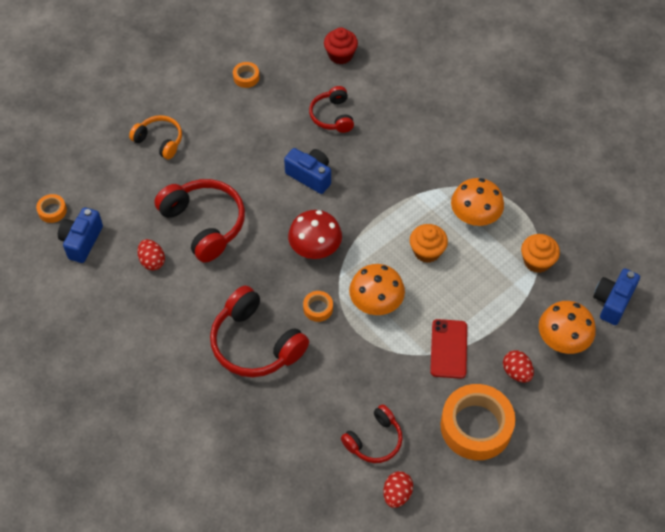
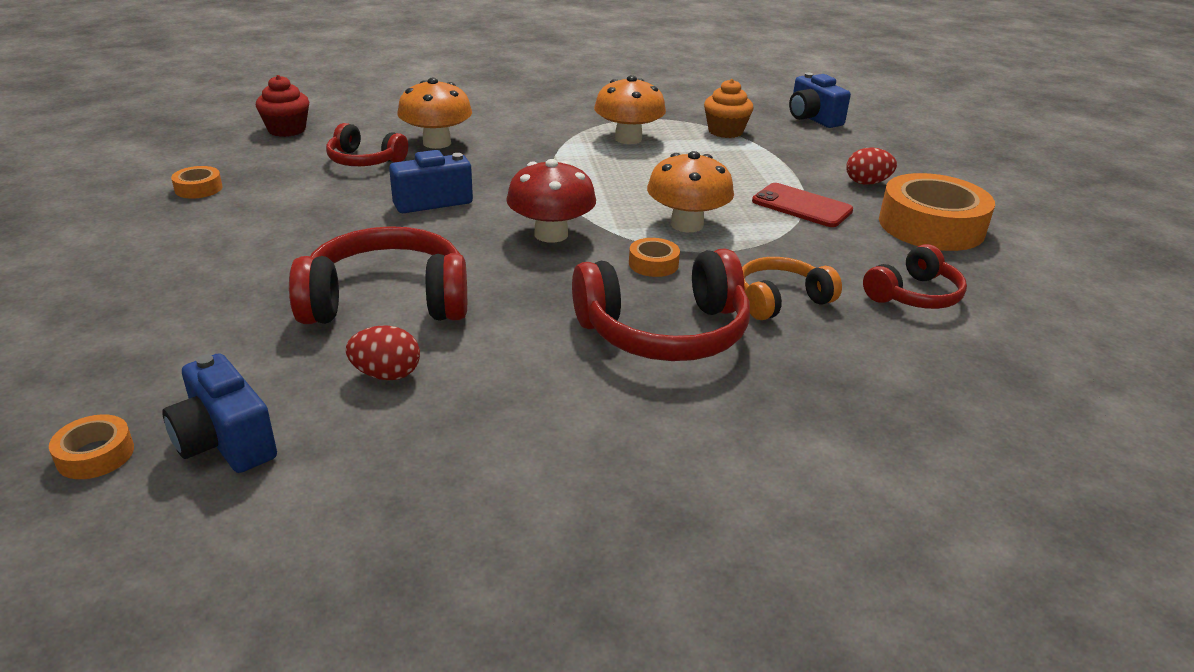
camera: 60 degrees left, 25 degrees down
(159, 141) = (169, 286): orange headphones -> orange headphones (780, 300)
(374, 440) = (914, 295): red headphones -> red headphones turned 60 degrees clockwise
(397, 494) = (1016, 307): red egg -> none
(427, 251) = (645, 174): orange cupcake -> none
(562, 339) = (840, 150): orange mushroom -> orange mushroom (437, 143)

